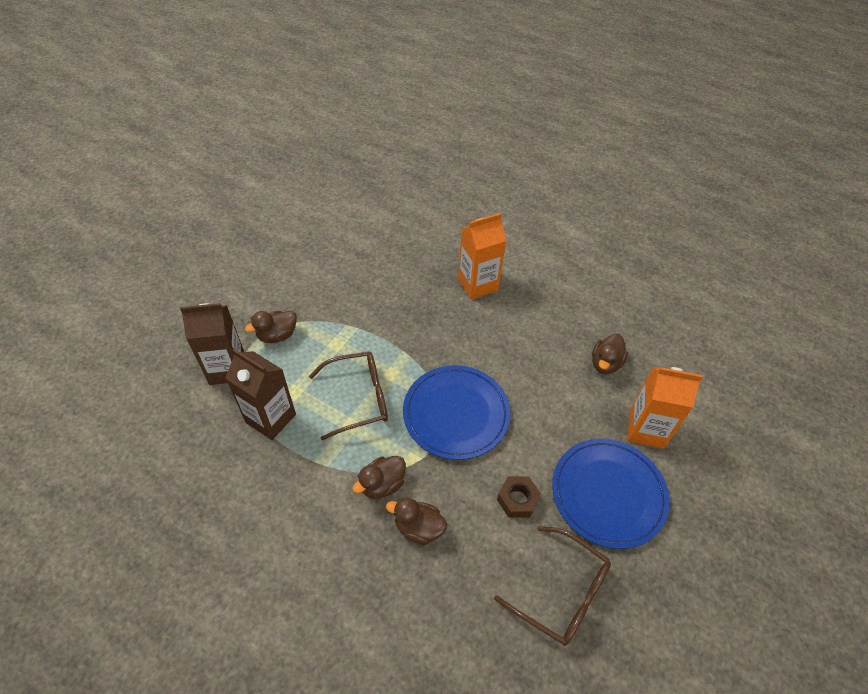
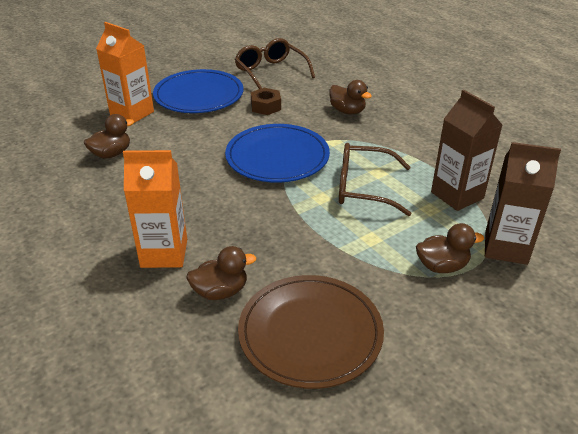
camera: 155 degrees left, 15 degrees down
(353, 262) = (310, 333): none -> brown plate
(382, 484) = (365, 135): brown duck -> brown duck (220, 291)

